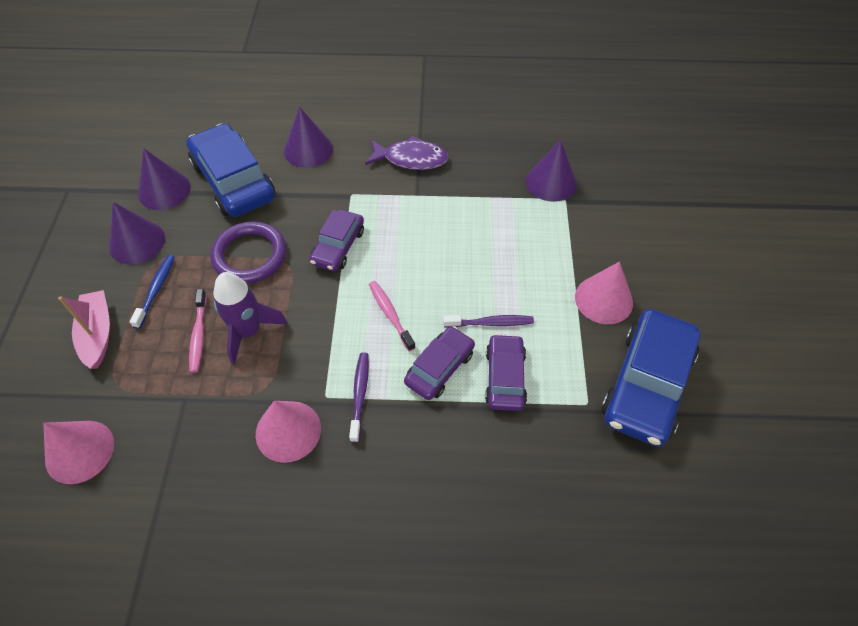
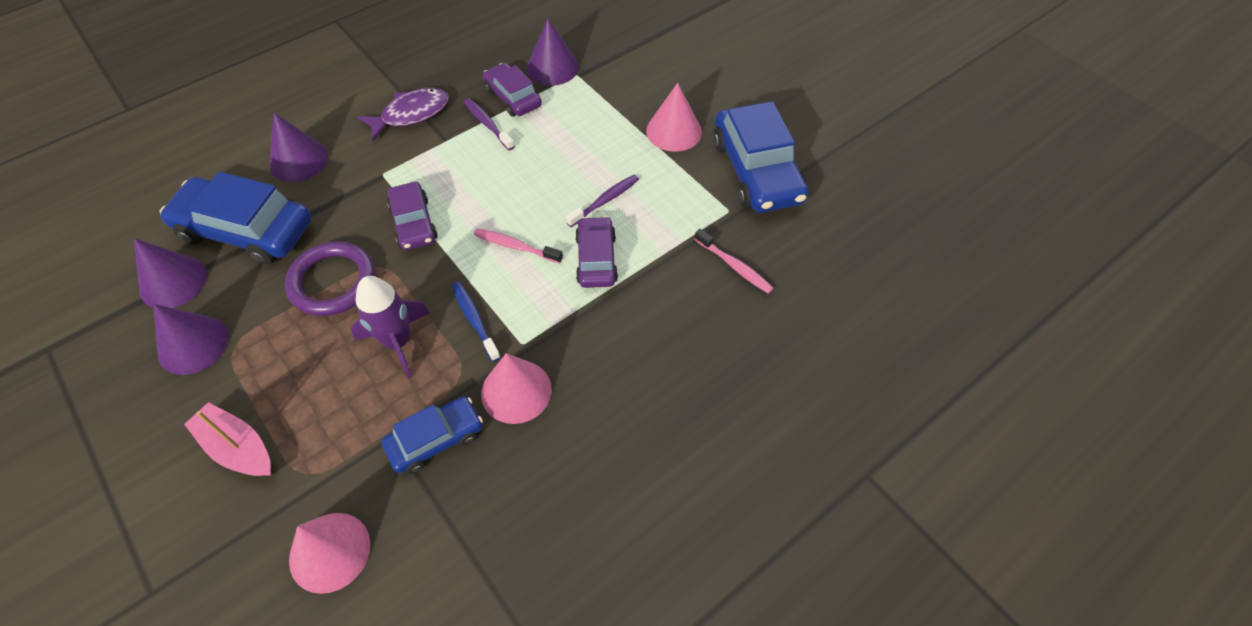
camera: 40 degrees left, 0 degrees up
(156, 290) = (262, 370): blue toothbrush -> blue toothbrush (474, 320)
(198, 335) = (350, 377): pink toothbrush -> pink toothbrush (734, 266)
(206, 424) = (436, 439): none -> blue car
(360, 394) = (550, 322): purple toothbrush -> purple toothbrush (487, 124)
(505, 377) = (653, 232): purple car -> purple car (513, 97)

